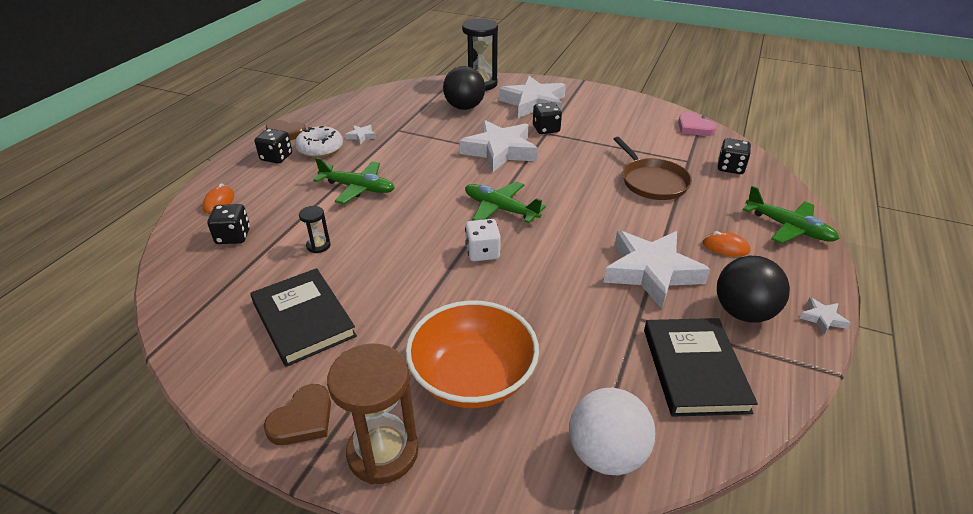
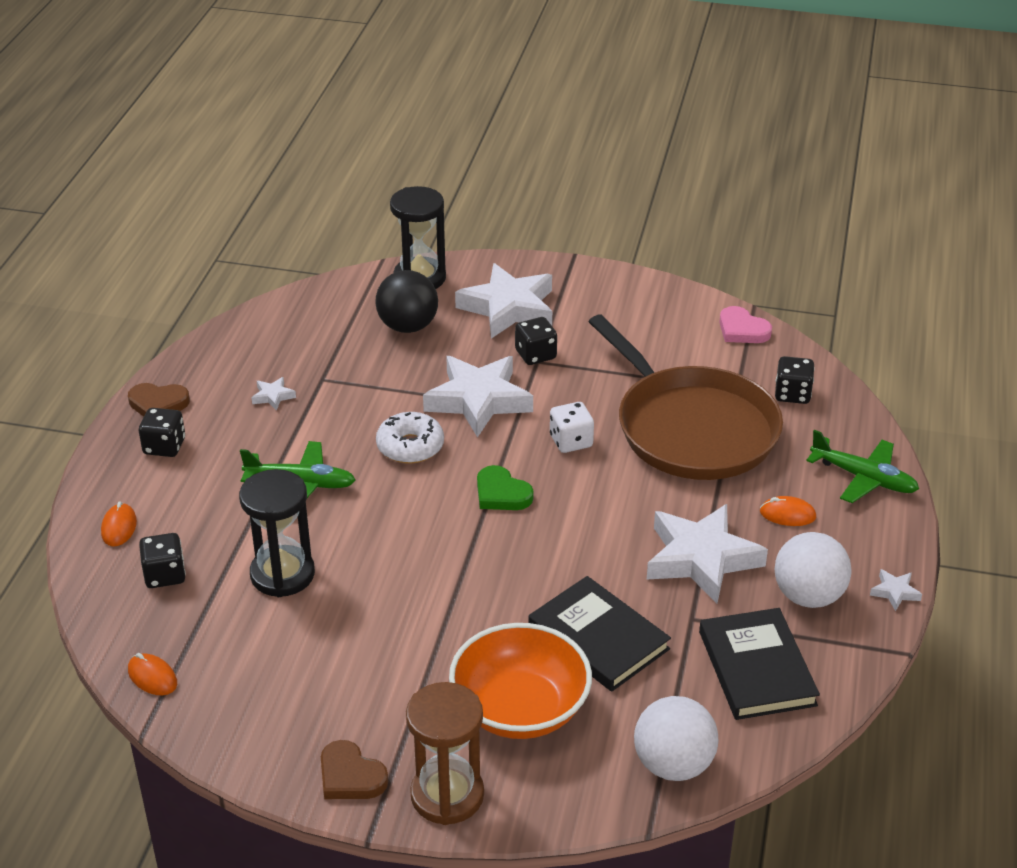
camera: 10 degrees left, 0 degrees up
(183, 309) = (152, 677): none -> orange mouse
(303, 319) = (304, 670): black book -> black book (598, 638)
(303, 419) = (350, 776): brown heart -> brown heart turned 105 degrees clockwise
(318, 246) = (282, 574): black hourglass -> black hourglass, size x2.13
(320, 149) = (222, 425): white donut -> white donut (410, 446)
(482, 252) = (493, 558): white dice -> white dice (571, 441)
(500, 209) = (501, 493): green plane -> green heart
(652, 181) = (692, 428): brown pan -> brown pan, size x1.80
(743, 312) = (808, 596): black ball -> white ball

